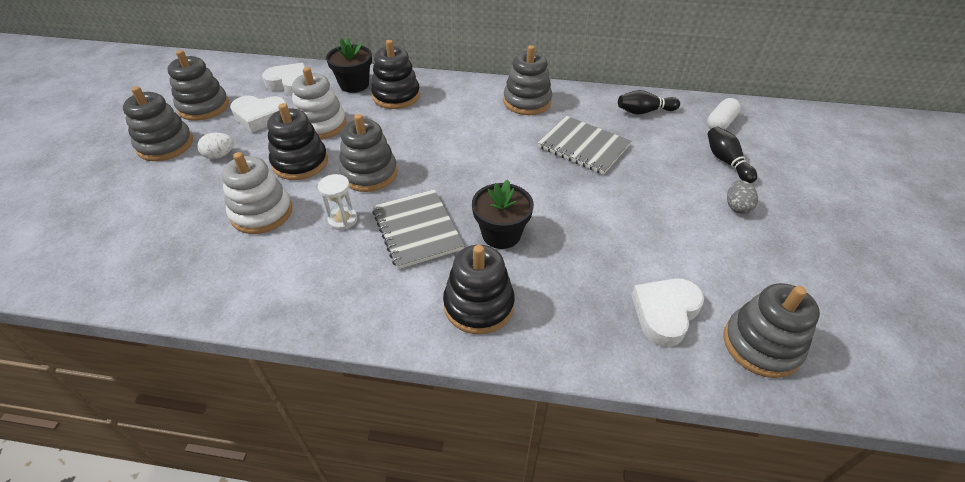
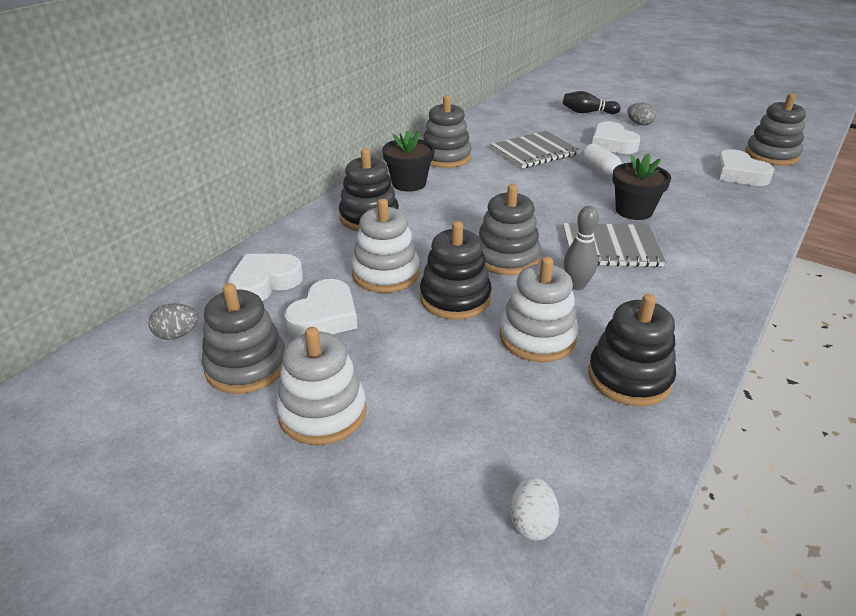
camera: 65 degrees left, 10 degrees down
(165, 145) = (322, 412): grey stacking toy -> white stacking toy
(220, 155) = (392, 360): white egg -> white egg (531, 523)
(228, 76) = (177, 335): none -> grey egg
(342, 220) = (576, 285): white hourglass -> grey bowling pin
(354, 84) = (316, 238): black flower pot -> black flower pot (409, 183)
(478, 305) = (717, 238): black stacking toy -> black stacking toy (629, 377)
(644, 111) = (503, 119): black bowling pin -> none
(655, 194) = (612, 143): none -> white heart
(720, 123) = (539, 101): white capsule -> white capsule (599, 170)

